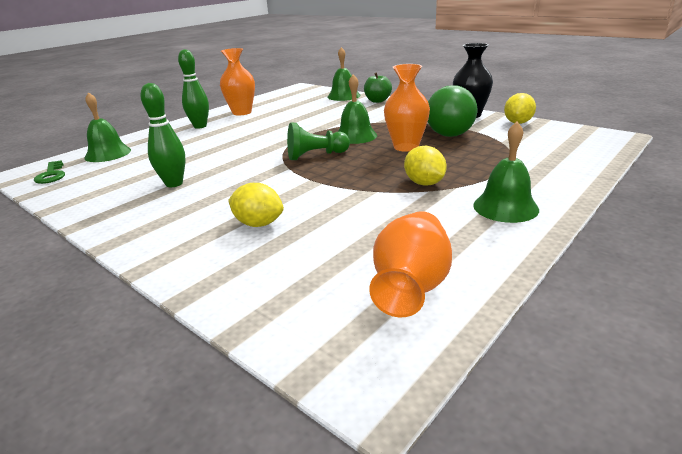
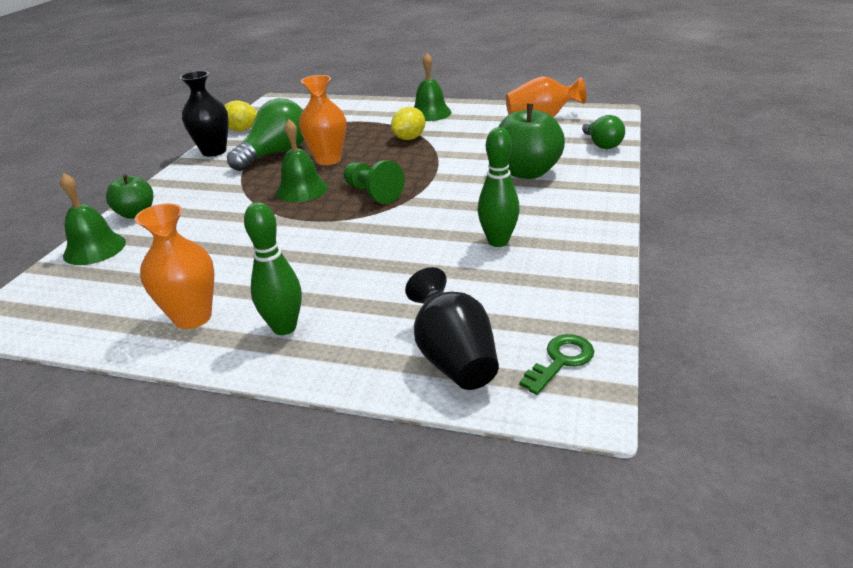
camera: 115 degrees left, 5 degrees up
(108, 154) = (453, 358): green bell -> black vase
(258, 224) = (527, 172): yellow lemon -> green apple
(258, 302) = (601, 144): none -> green light bulb

